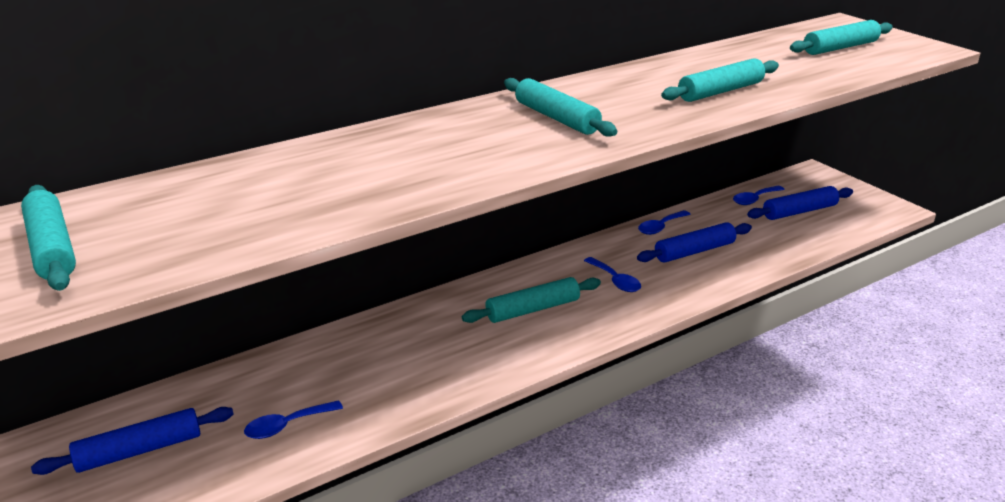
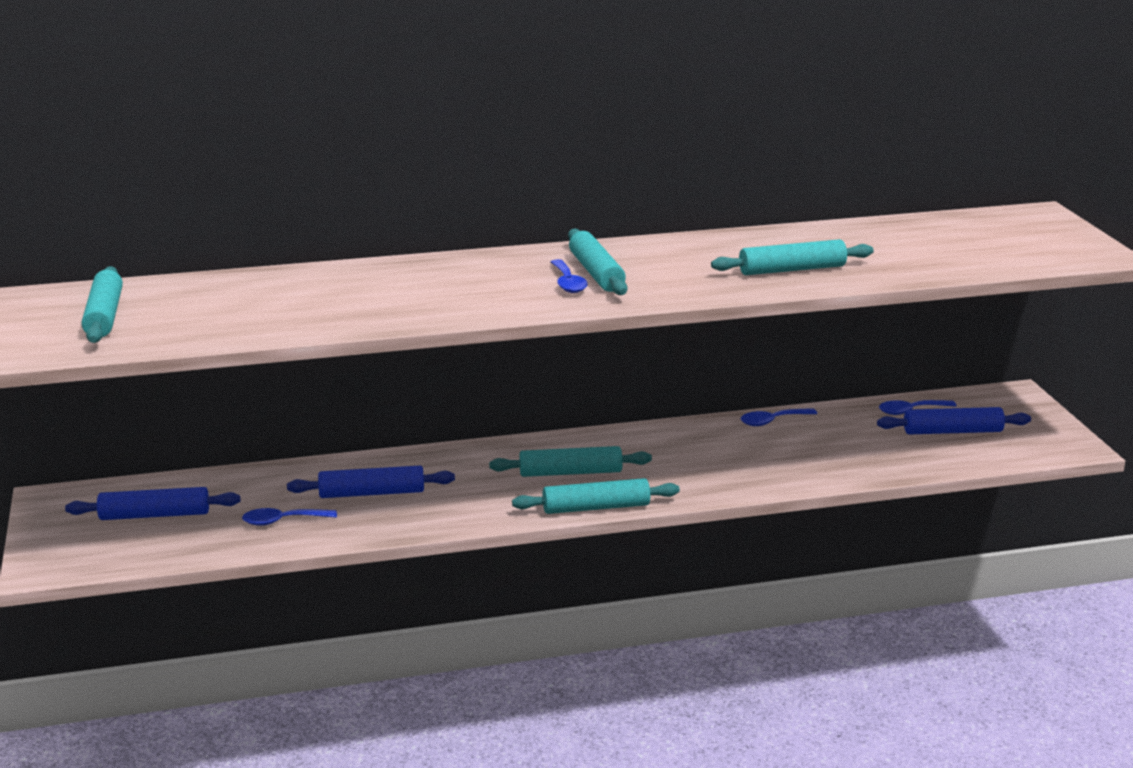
camera: 20 degrees right, 5 degrees down
(615, 281) = (677, 462): blue spoon -> blue spoon (568, 283)
(694, 251) = (788, 450): blue rolling pin -> blue rolling pin (372, 493)
(840, 48) = (992, 241): turquoise rolling pin -> turquoise rolling pin (596, 508)

